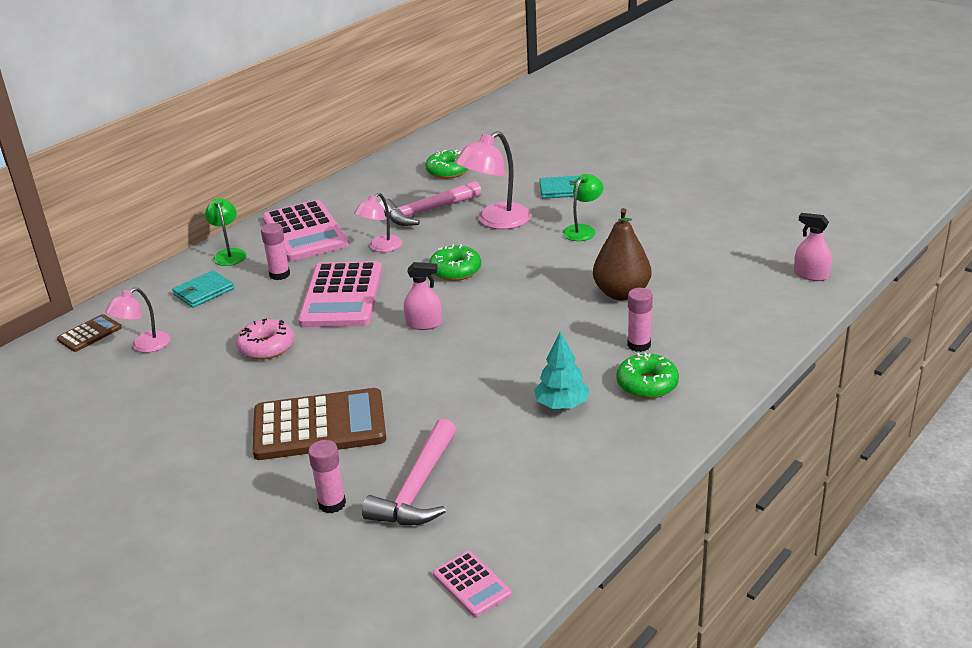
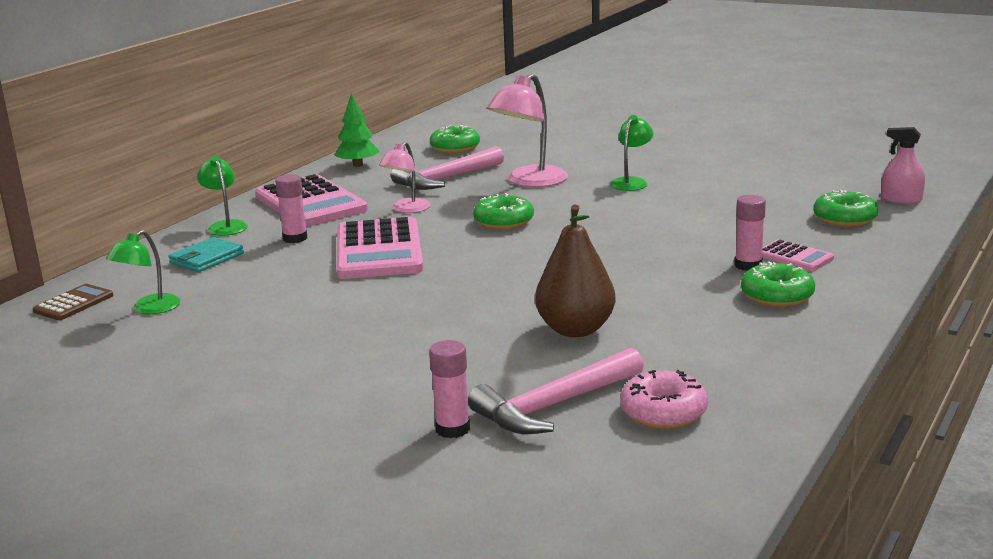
camera: 10 degrees left, 10 degrees down
(144, 346) = (149, 309): pink lamp -> green lamp
(266, 347) = (305, 298): pink donut -> pink donut (663, 412)
(319, 426) = (403, 361): brown calculator -> none
(359, 186) = (358, 165): none -> green tree
(417, 488) = (554, 406): pink hammer -> pink hammer turned 45 degrees clockwise
(424, 324) = (489, 266): pink spray bottle -> none
(472, 584) = (669, 487): pink calculator -> pink calculator (794, 256)
(562, 190) = (591, 154): turquoise wallet -> none
(562, 405) = (688, 320): turquoise tree -> none
(621, 293) = (703, 227): brown pear -> brown pear (575, 329)
(748, 295) = (844, 219): none -> green donut

